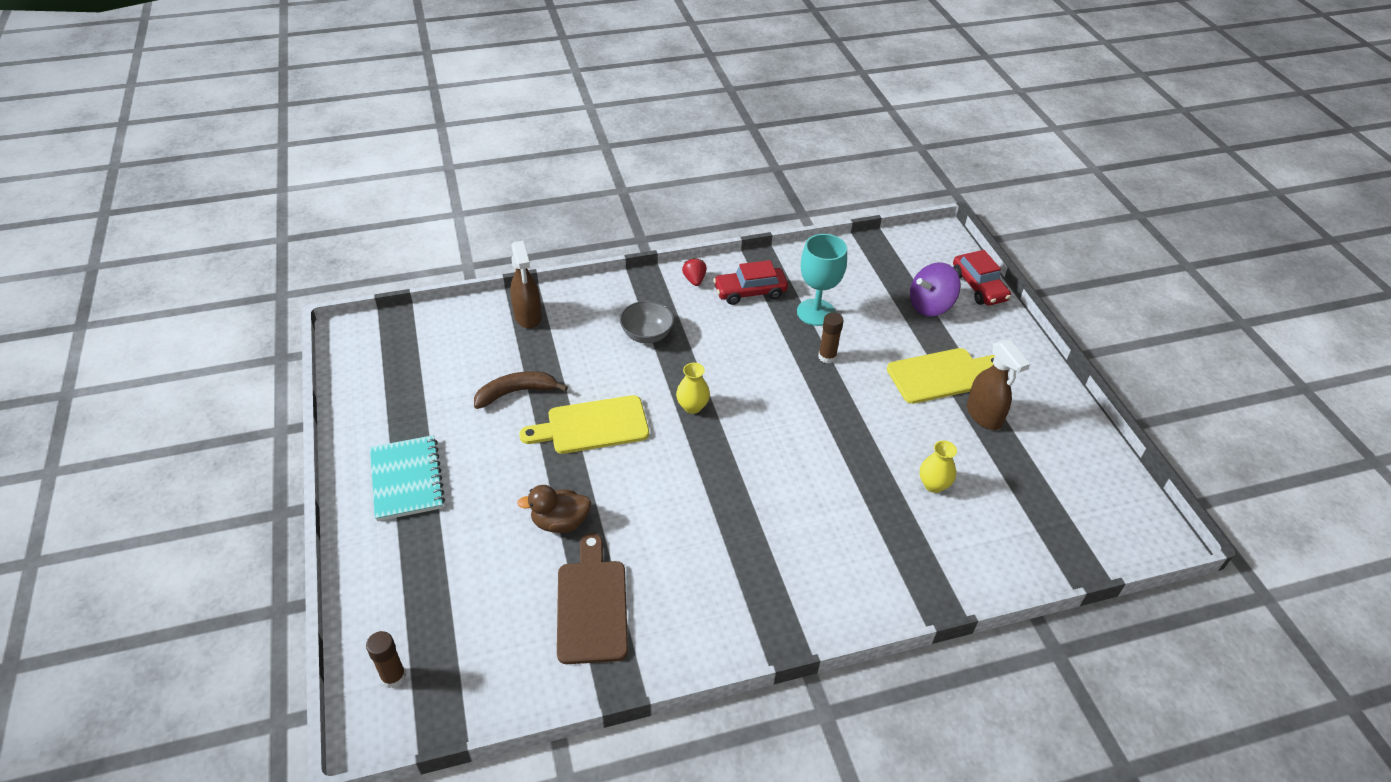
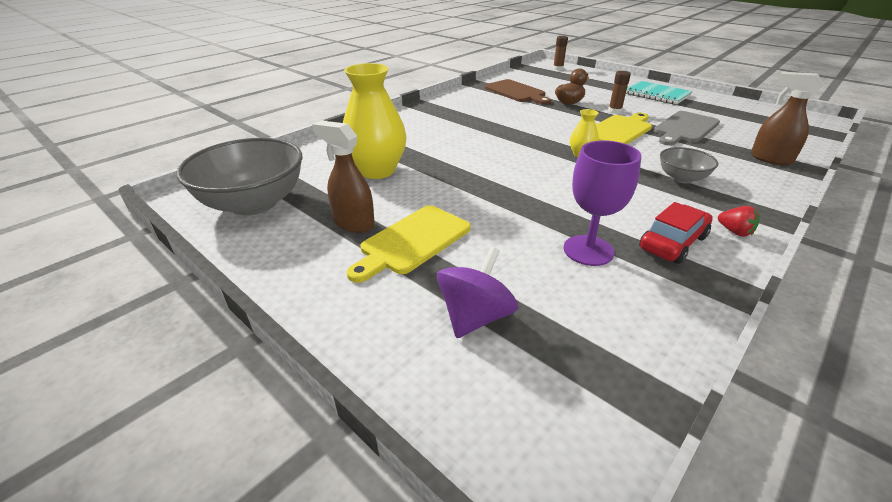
camera: 150 degrees right, 10 degrees down
(516, 392) = (685, 128): brown banana -> grey cutting board
(816, 312) = (588, 250): turquoise goblet -> purple goblet
(827, 357) = (530, 216): brown glue stick -> brown glue stick (614, 111)
(933, 485) = (377, 171): yellow vase -> yellow vase, size x2.13
(979, 287) = (425, 387): red car -> none
(1079, 488) = (254, 203): none -> grey bowl

